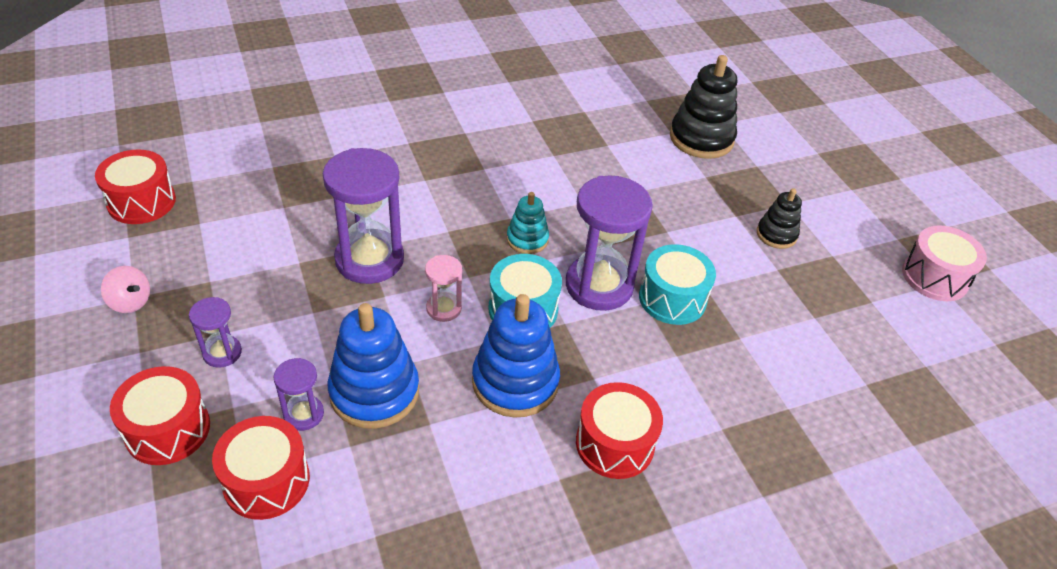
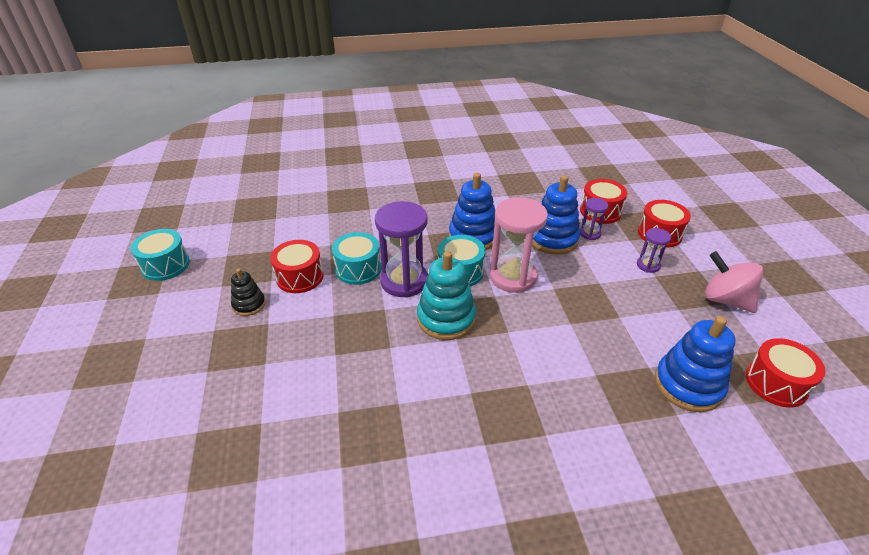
camera: 165 degrees left, 5 degrees down
(130, 302) = (725, 300): pink spinning top -> pink spinning top, size x1.79
(246, 192) = (688, 385): none -> blue stacking toy
(369, 259) = (567, 314): purple hourglass -> none
(444, 308) = (513, 277): pink hourglass -> pink hourglass, size x2.02
(527, 239) = (446, 318): turquoise stacking toy -> turquoise stacking toy, size x1.77
(614, 444) = (427, 208): red drum -> red drum (300, 277)
(701, 138) = (235, 411): black stacking toy -> none
(934, 277) = (165, 265): pink drum -> turquoise drum

